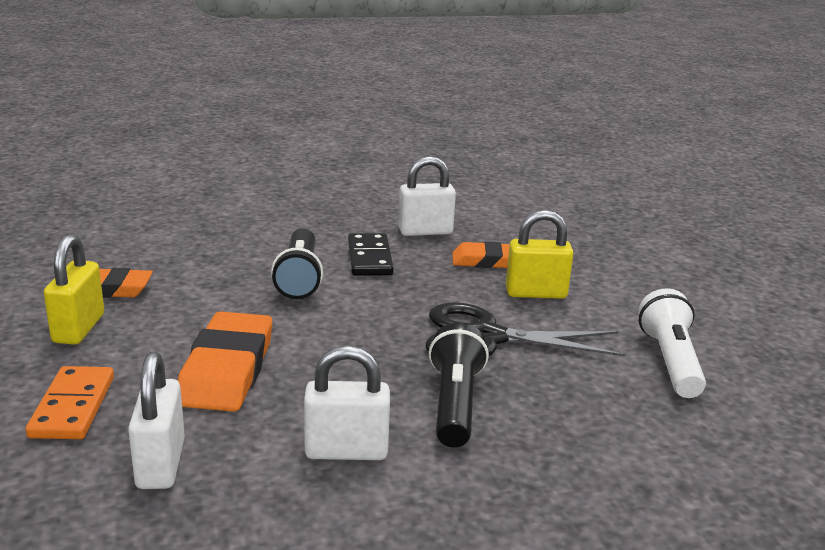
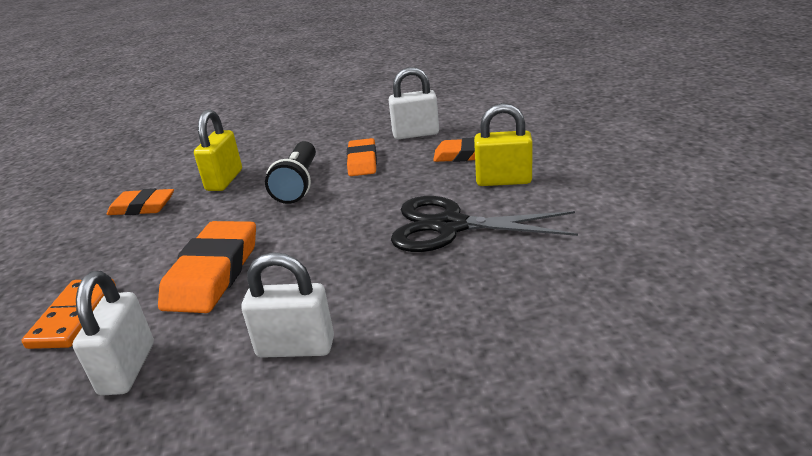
camera: 10 degrees right, 5 degrees up
(79, 328) = (104, 244): yellow padlock -> yellow padlock (224, 180)
(369, 258) = (362, 162): black domino -> orange eraser
(455, 403) = (407, 293): black flashlight -> none
(670, 361) = (623, 237): white flashlight -> none

